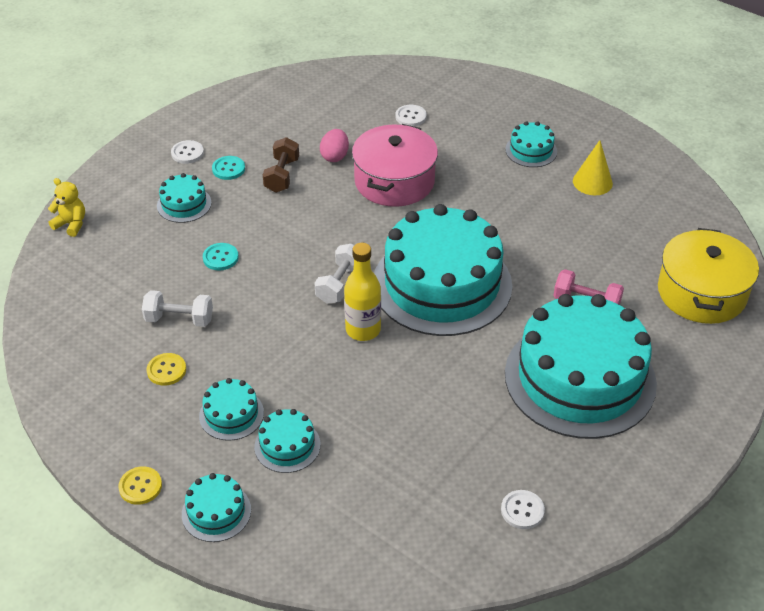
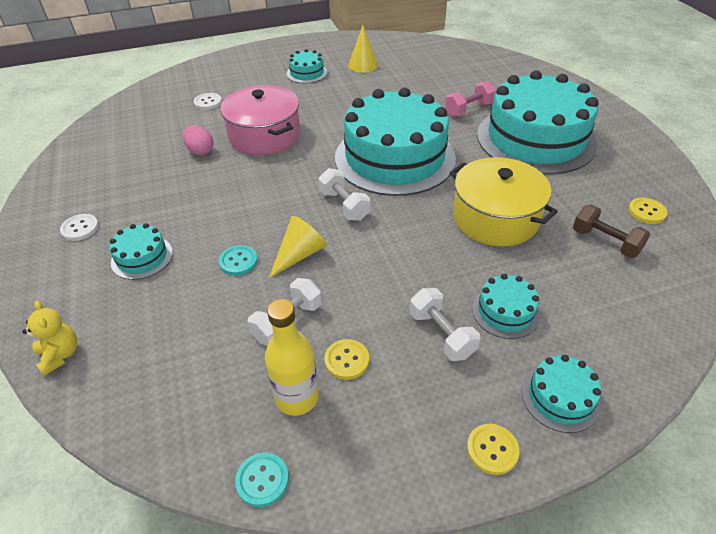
camera: 55 degrees left, 0 degrees up
(71, 224) = (60, 355): yellow teddy bear -> yellow teddy bear turned 90 degrees clockwise
(228, 169) = (135, 212): turquoise button -> turquoise button (262, 480)
(231, 414) = (441, 334): turquoise cake -> white dumbbell
(256, 288) = (299, 254): none -> yellow cone
(282, 175) = (185, 185): brown dumbbell -> brown dumbbell (605, 242)
(363, 330) = (406, 214): yellow bottle -> yellow bottle (297, 397)
(522, 510) = (646, 212): white button -> yellow button
(701, 293) = (496, 70): yellow pot -> yellow pot (495, 218)

